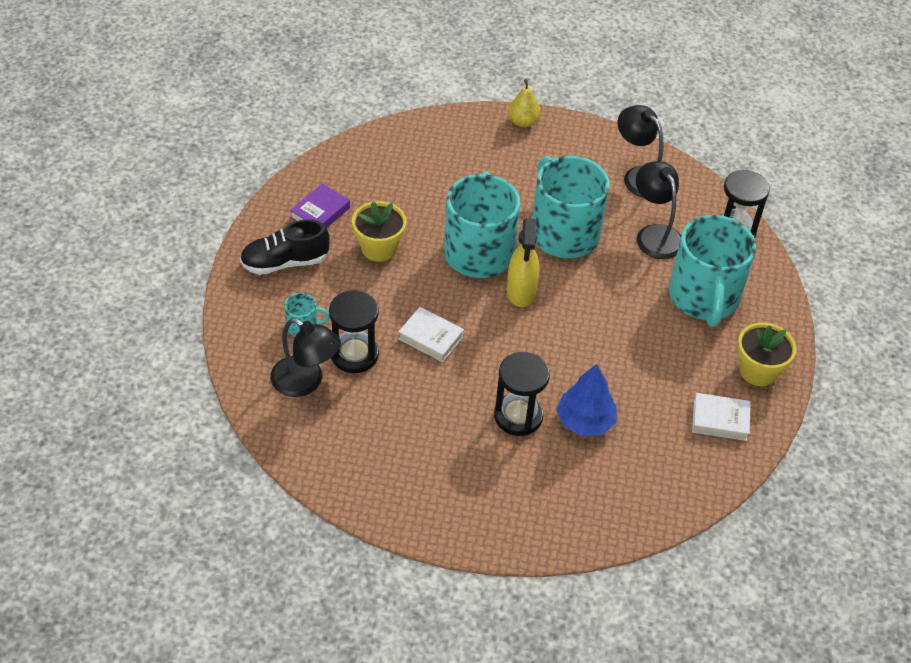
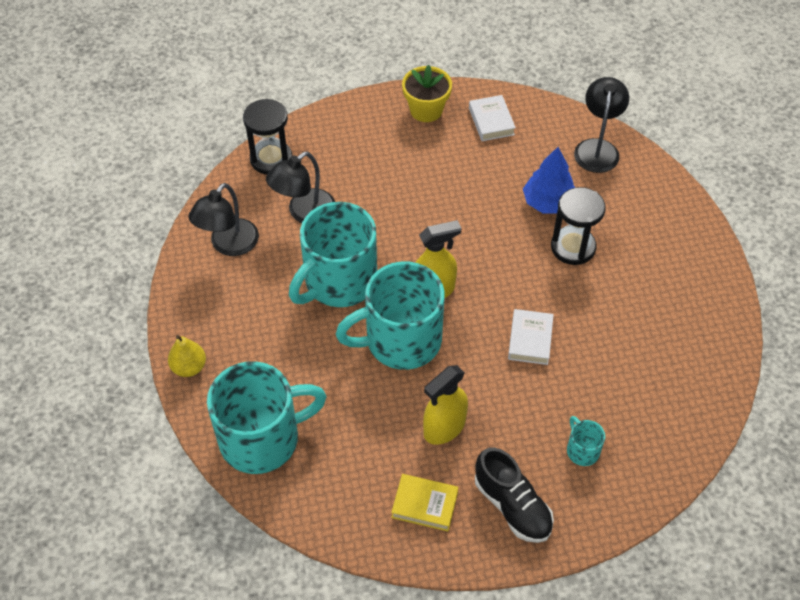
camera: 110 degrees left, 5 degrees up
(305, 382) = (643, 418): black lamp -> black lamp (597, 148)
(320, 213) = (424, 505): purple book -> yellow book
(354, 354) = (587, 392): black hourglass -> none
(379, 248) = (444, 427): yellow flower pot -> yellow spray bottle
(704, 298) = (365, 160): turquoise mug -> turquoise mug (262, 438)

